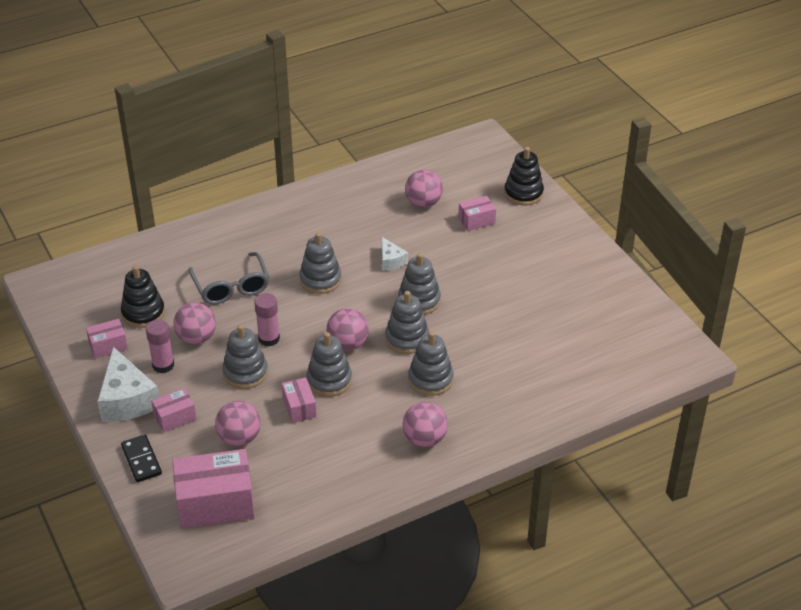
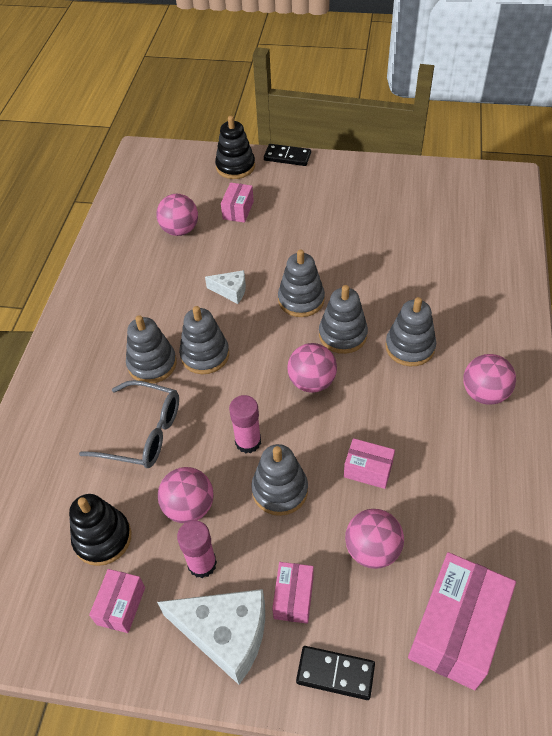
camera: 50 degrees left, 10 degrees up
(329, 380) = (349, 424): grey stacking toy -> grey stacking toy (152, 364)
(567, 215) = (287, 157): none -> black domino

